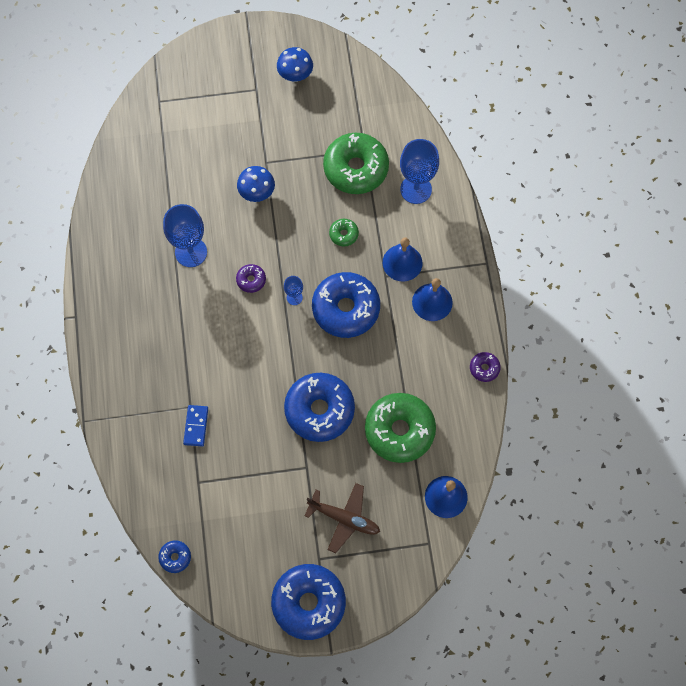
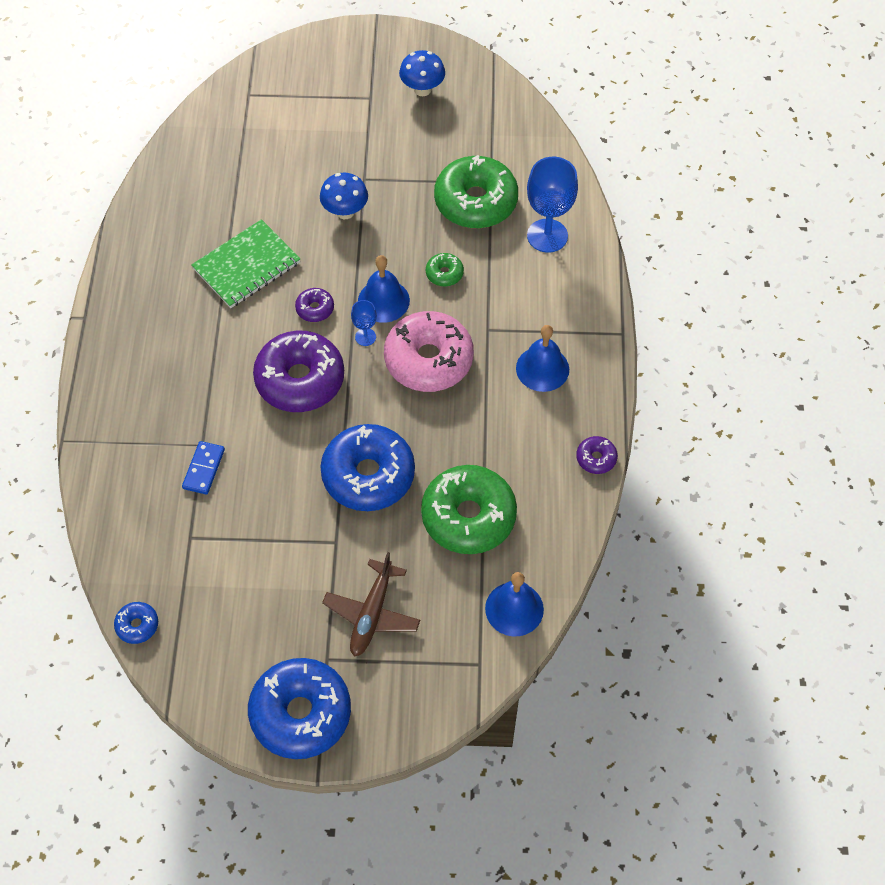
camera: 10 degrees right, 10 degrees down
(191, 252) = (246, 266): blue goblet -> green notebook
(252, 341) = (300, 379): none -> purple donut
(344, 518) = (372, 614): brown plane -> brown plane turned 75 degrees clockwise
(346, 309) = (428, 360): blue donut -> pink donut
(402, 262) = (513, 317): blue bell -> blue bell (383, 300)

